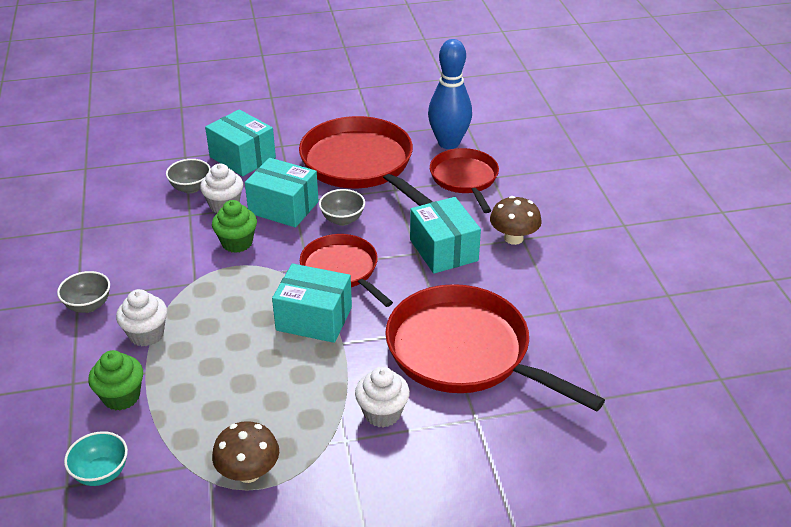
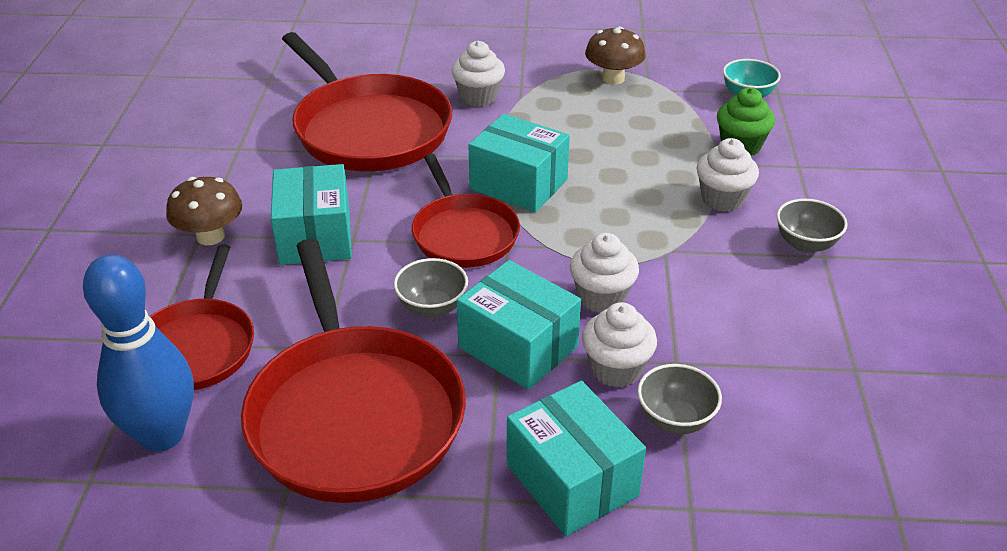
camera: 165 degrees left, 0 degrees up
(237, 243) = (601, 298): green cupcake -> white cupcake

